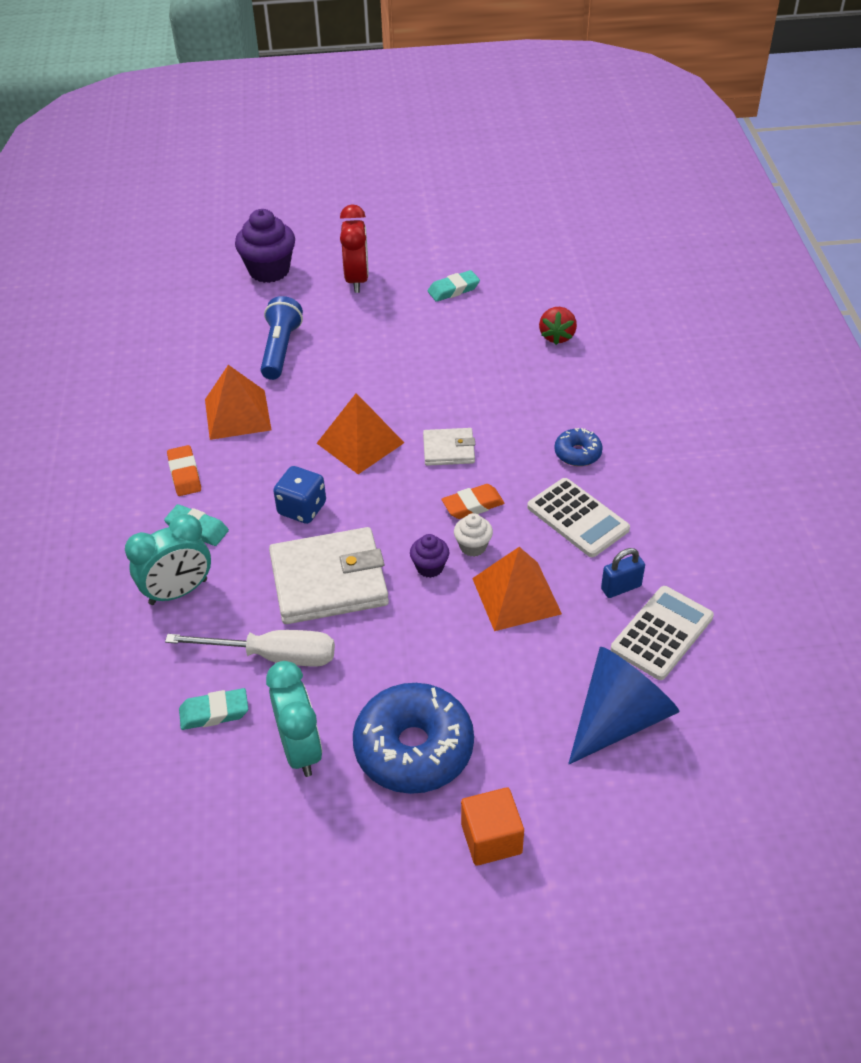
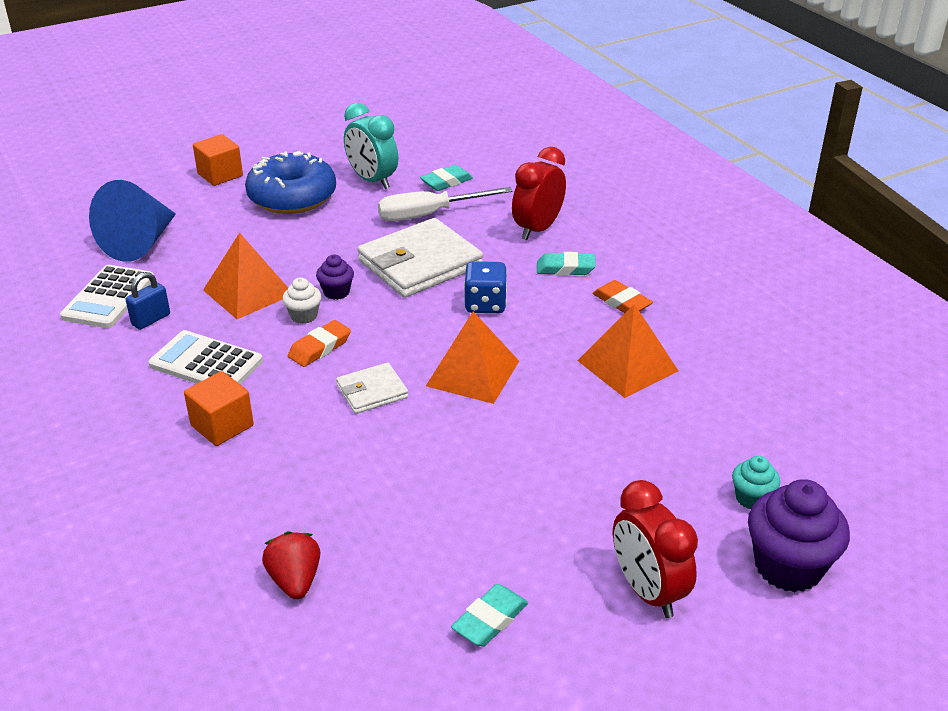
camera: 155 degrees right, 10 degrees down
(178, 592) = (537, 229): turquoise clock -> red clock
(250, 306) = (751, 498): none -> turquoise cupcake
(280, 349) = (653, 450): blue flashlight -> none
(577, 453) = (222, 426): blue donut -> orange cube

